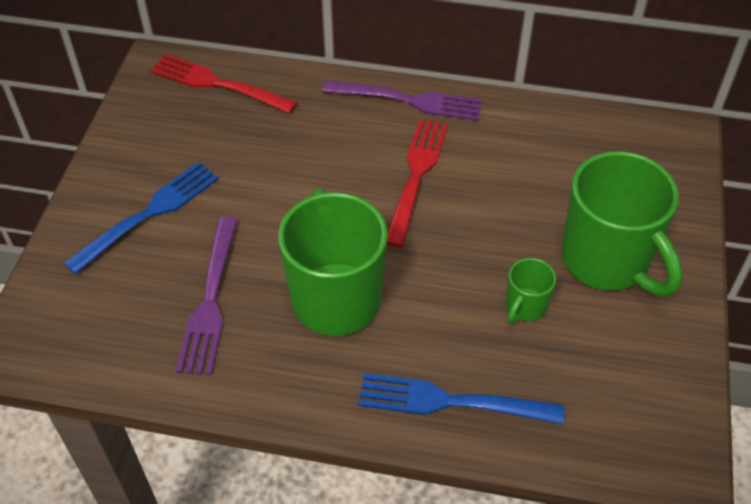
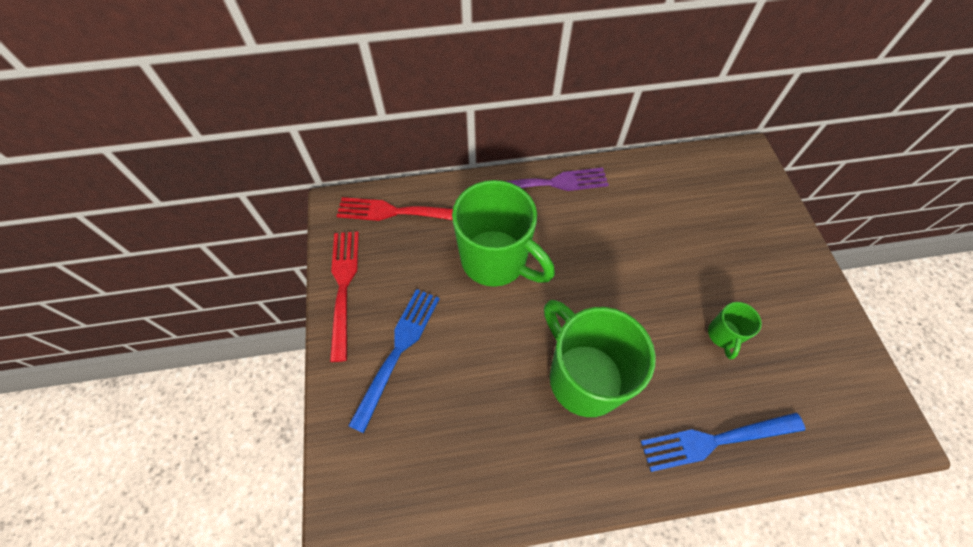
camera: 20 degrees left, 10 degrees up
(210, 301) = (487, 417): purple fork -> none
(416, 175) = (588, 246): red fork -> red fork (343, 286)
(606, 262) = (757, 276): green mug -> green mug (496, 261)

